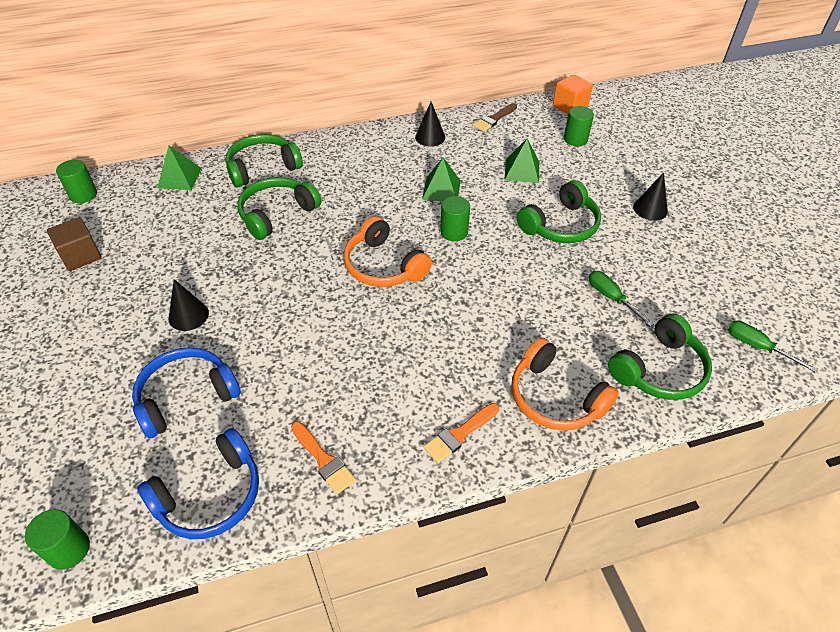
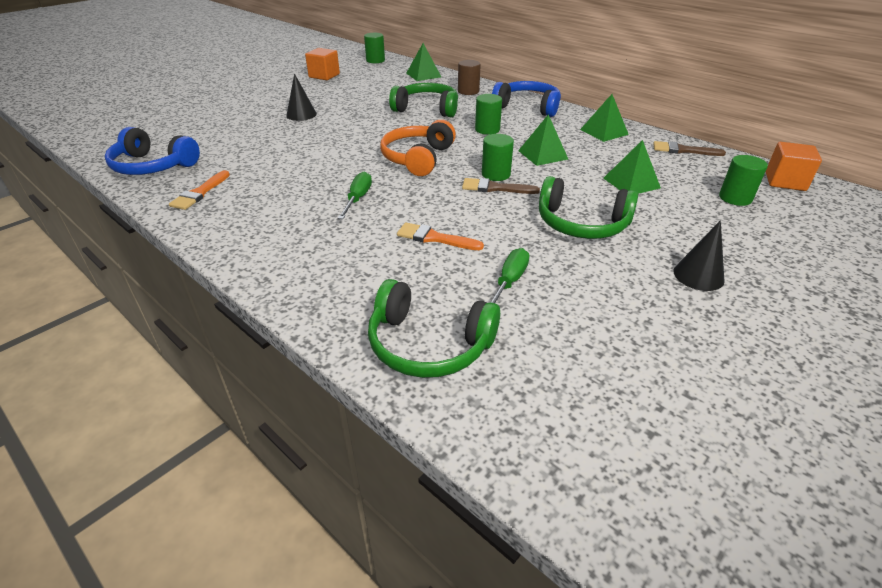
camera: 60 degrees right, 10 degrees down
(69, 549) = (100, 142): green cylinder -> green cylinder (487, 130)
(81, 256) = (324, 76): brown cube -> orange cube
(186, 397) = (231, 135): blue headphones -> blue headphones (528, 107)
(262, 168) = (468, 91): green headphones -> brown cylinder
(430, 137) = (604, 132): black cone -> green pyramid
(460, 434) = (256, 241): orange brush -> orange brush (435, 238)
(476, 243) = (495, 188): none -> brown brush
(555, 397) = (333, 281): orange headphones -> none
(757, 347) = (552, 431): green screwdriver -> green screwdriver (358, 198)

